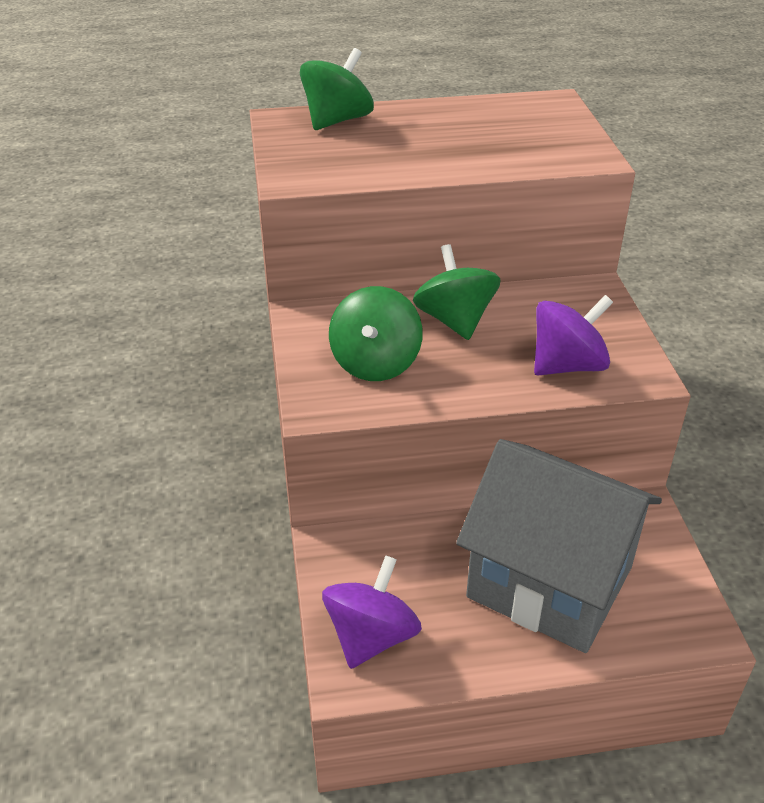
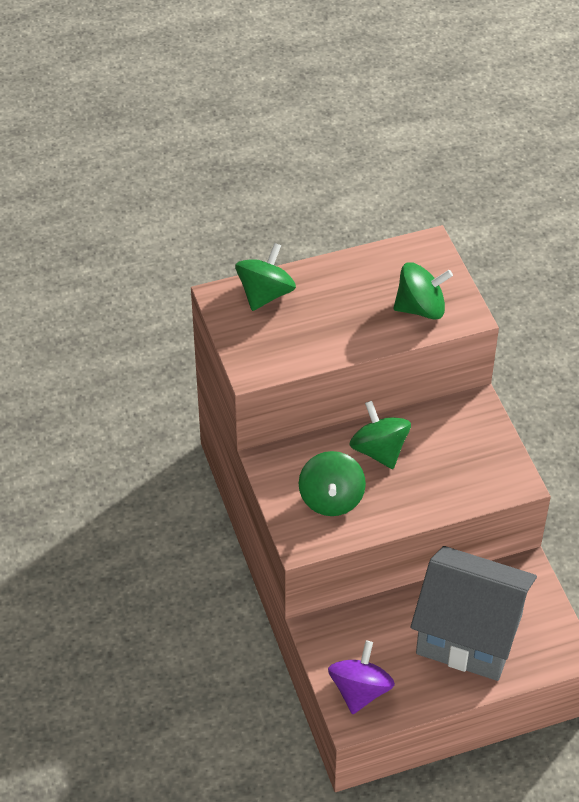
camera: 10 degrees left, 10 degrees up
(532, 147) = (421, 308): none -> green spinning top
(567, 365) = (465, 482): purple spinning top -> none

